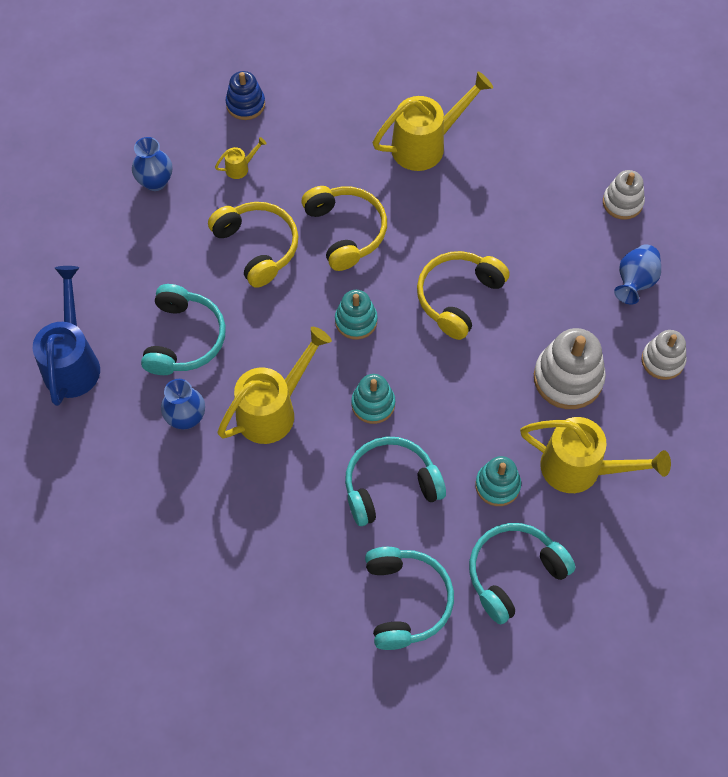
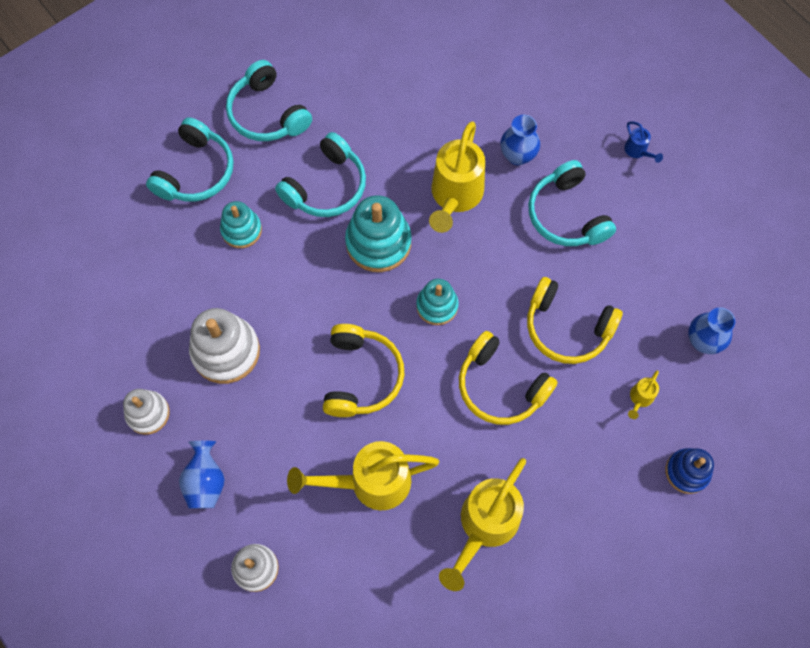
camera: 150 degrees right, 5 degrees up
(73, 362) = (637, 151): blue watering can -> blue watering can, size x0.43
(373, 404) = (378, 243): turquoise stacking toy -> turquoise stacking toy, size x1.61
(580, 469) = (179, 278): yellow watering can -> yellow watering can (370, 482)

